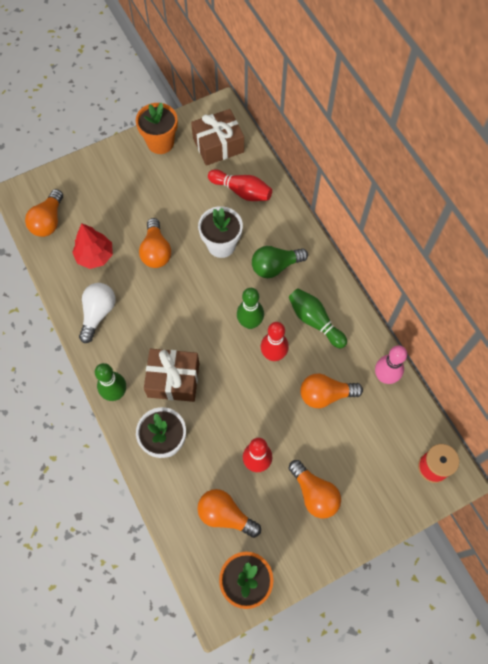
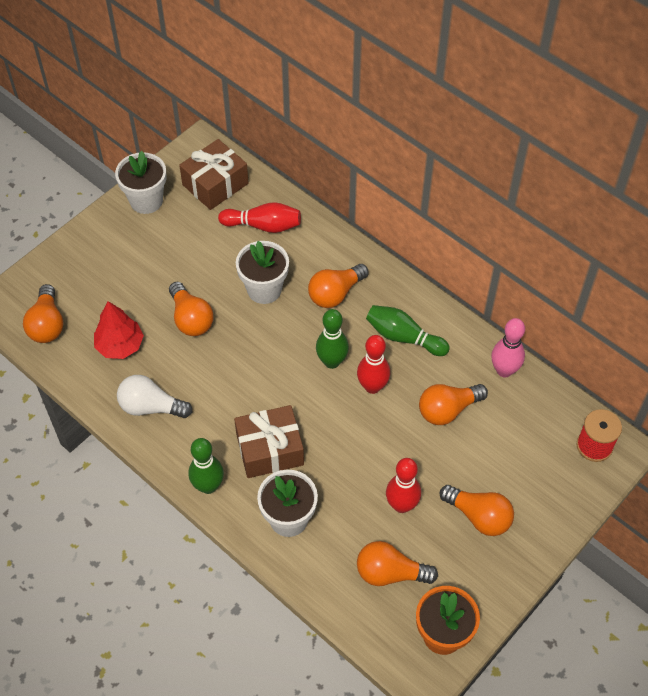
camera: 20 degrees left, 10 degrees down
(98, 313) = (150, 407): white light bulb -> white light bulb turned 75 degrees counterclockwise
(160, 143) = (146, 201): orange flower pot -> white flower pot
(275, 266) = (335, 293): green light bulb -> orange light bulb

